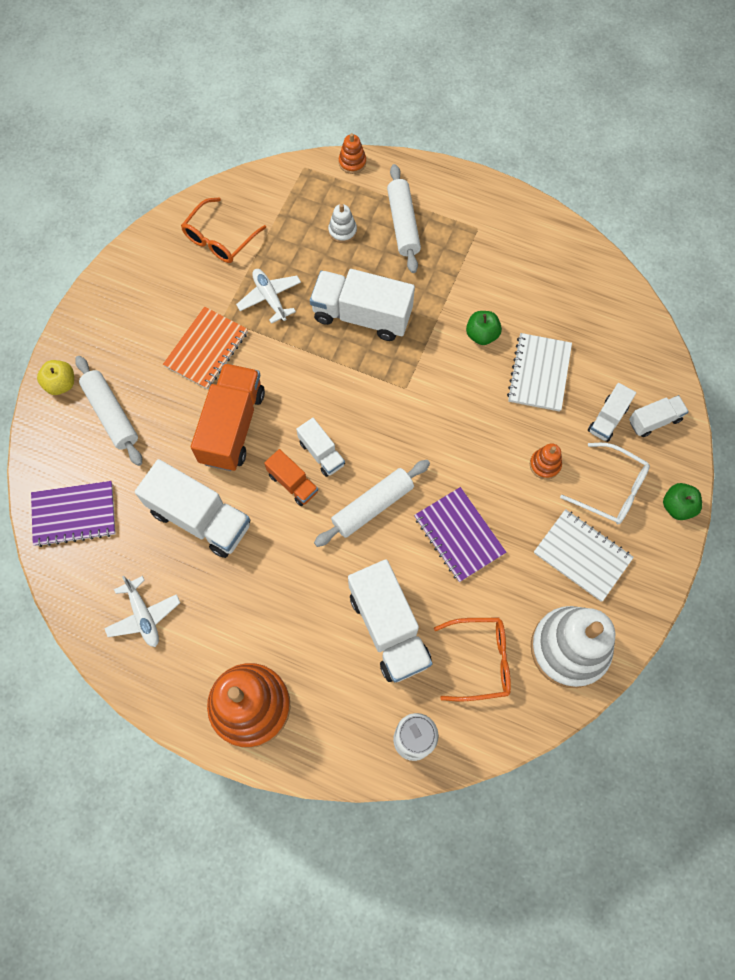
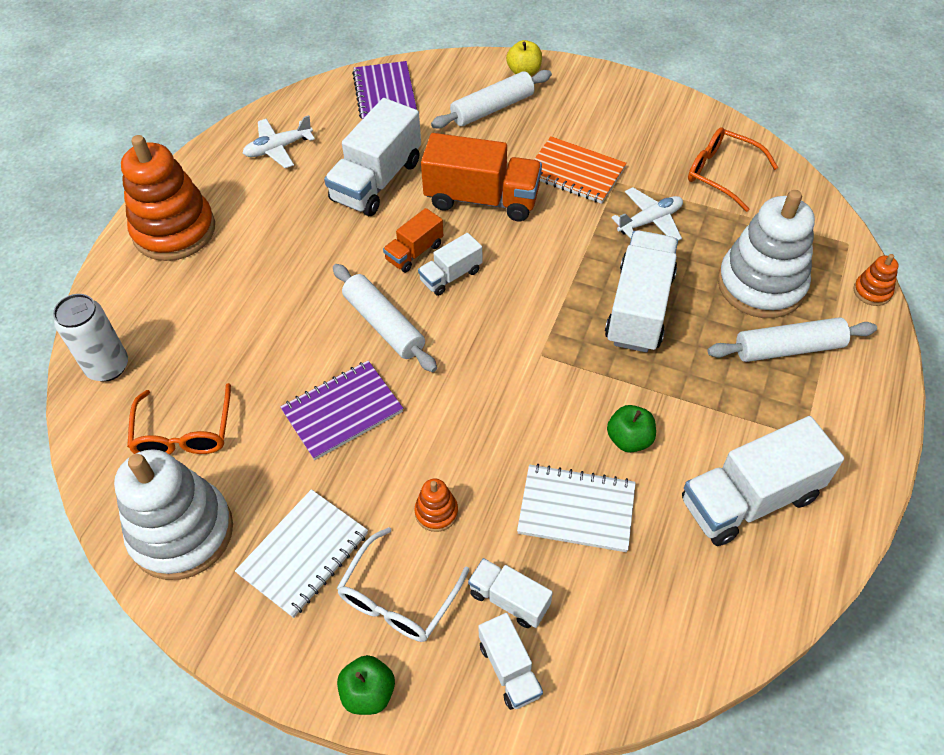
camera: 90 degrees right, 15 degrees down
(342, 231) = (761, 285): white stacking toy -> white stacking toy, size x2.35
(389, 628) = (236, 343): white truck -> white truck (749, 499)

